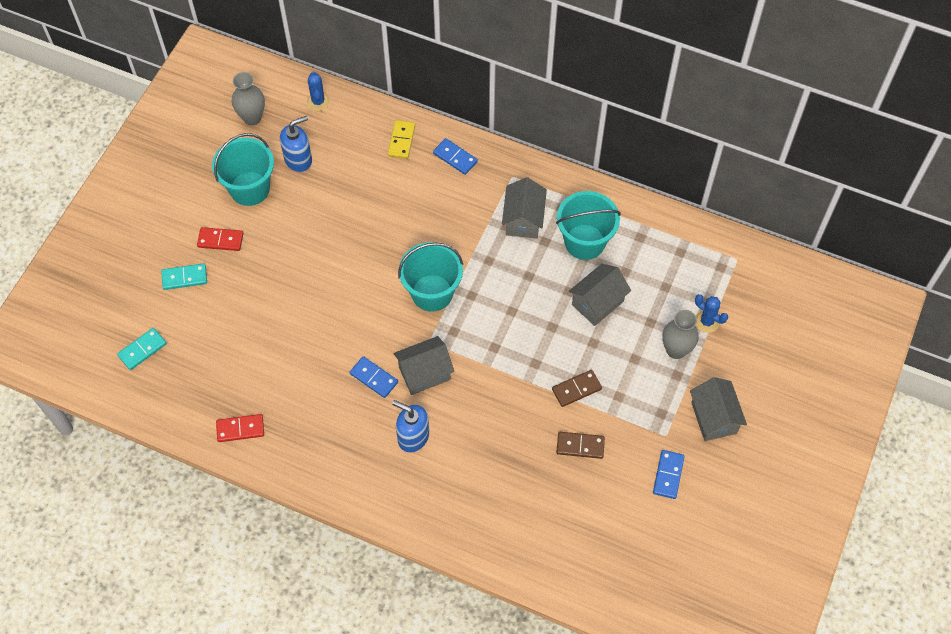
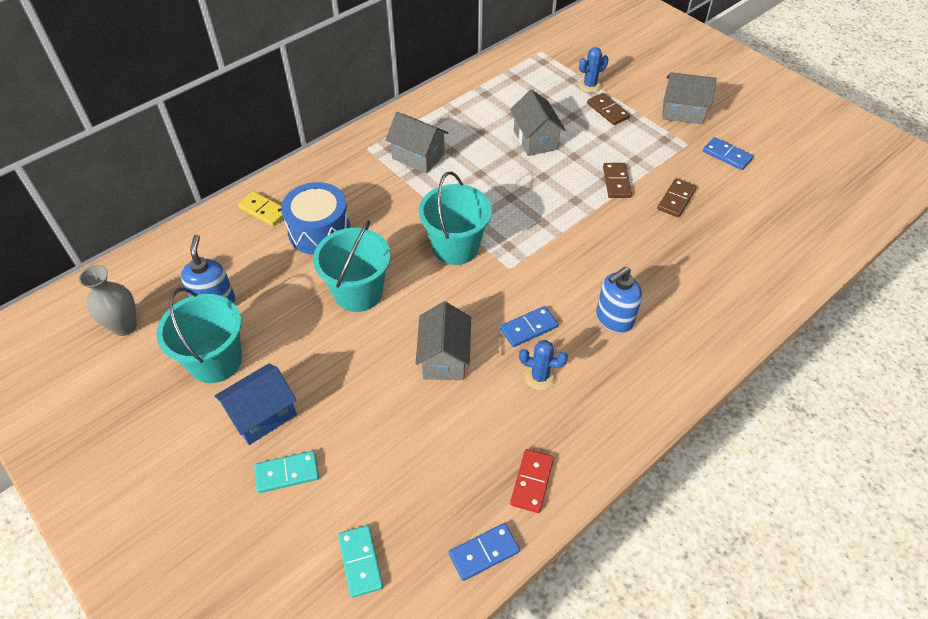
camera: 65 degrees left, 10 degrees down
(184, 277) = (287, 473): turquoise domino -> turquoise domino turned 60 degrees clockwise
(220, 240) = (262, 415): red domino -> blue house
(318, 101) = (158, 260): blue cactus -> blue cactus (540, 376)
(400, 190) = (319, 231): none -> blue drum
(424, 373) = (544, 284): grey house -> grey house (444, 358)
(455, 157) = (315, 179): blue domino -> blue domino (484, 552)
(584, 242) = (468, 126): turquoise bucket -> turquoise bucket (358, 292)
(676, 350) = (607, 111): grey vase -> brown domino

